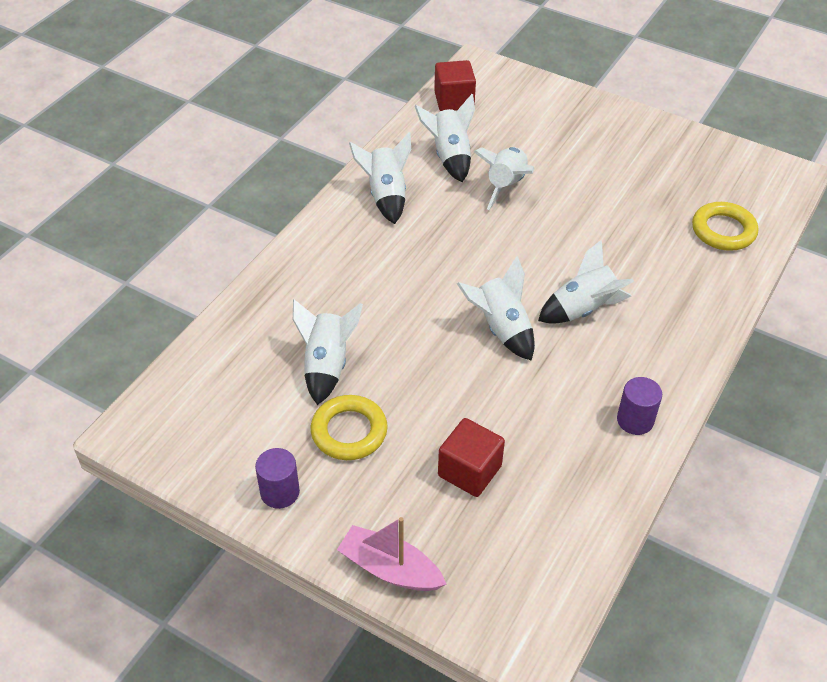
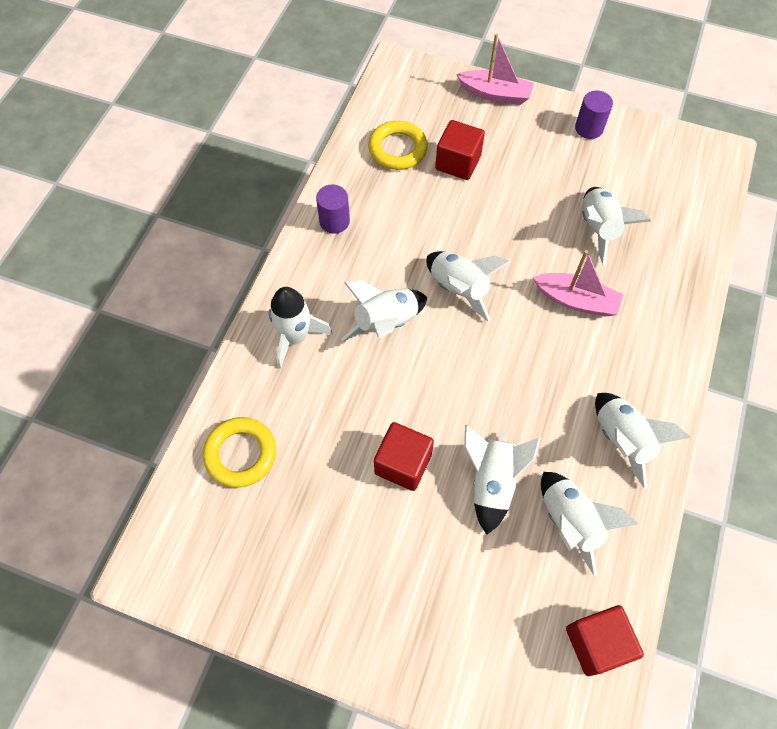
camera: 170 degrees right, 15 degrees up
(349, 431) = (557, 177): yellow ring -> yellow ring (397, 149)
(381, 301) = (576, 300): none -> pink boat
(579, 206) = (403, 464): none -> red cube
(678, 310) = (295, 337): none -> white rocket

